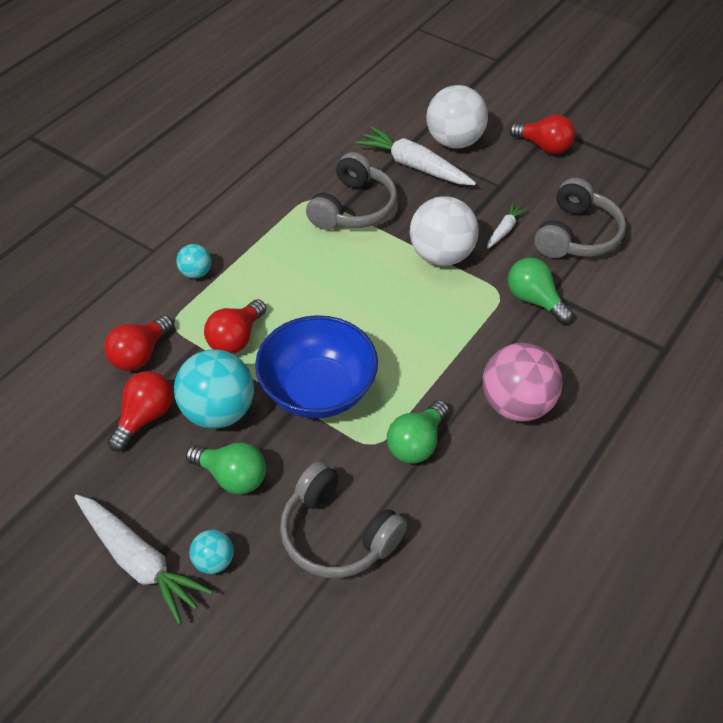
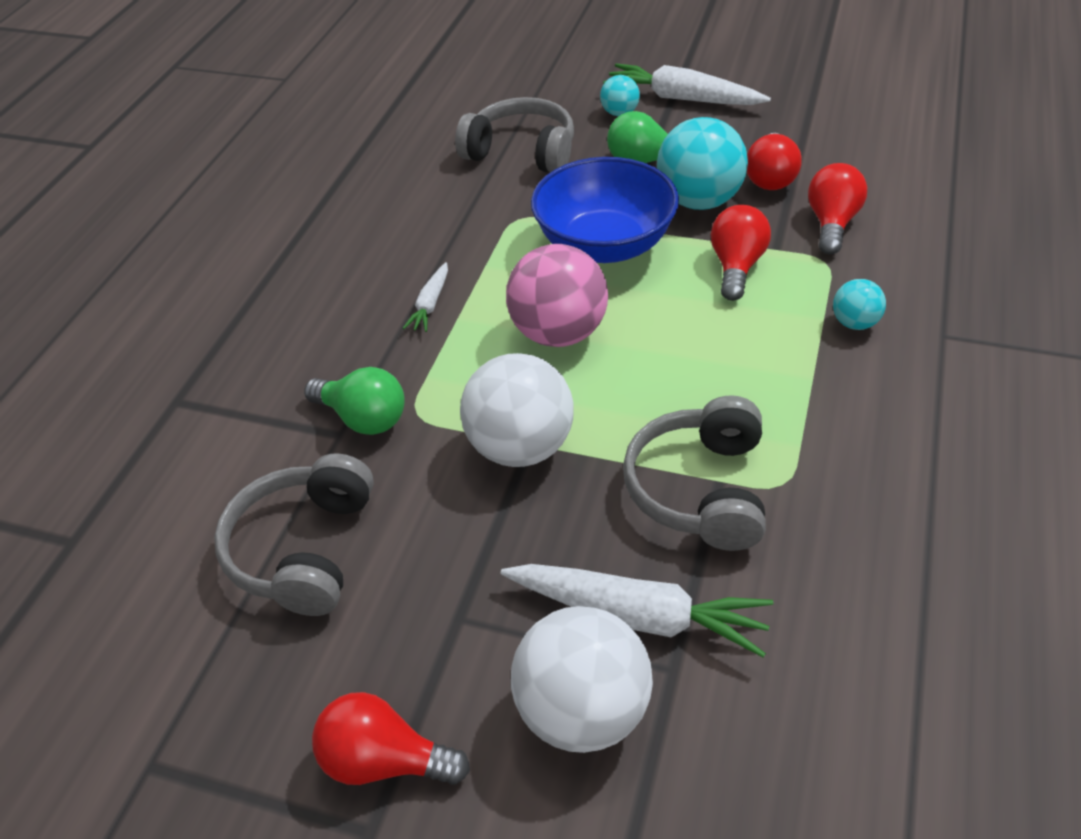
camera: 165 degrees right, 5 degrees down
(417, 443) = (473, 229): green light bulb -> none
(504, 230) = (430, 523): white carrot -> white carrot (430, 304)
(516, 404) = (369, 290): pink ball -> pink ball (559, 333)

